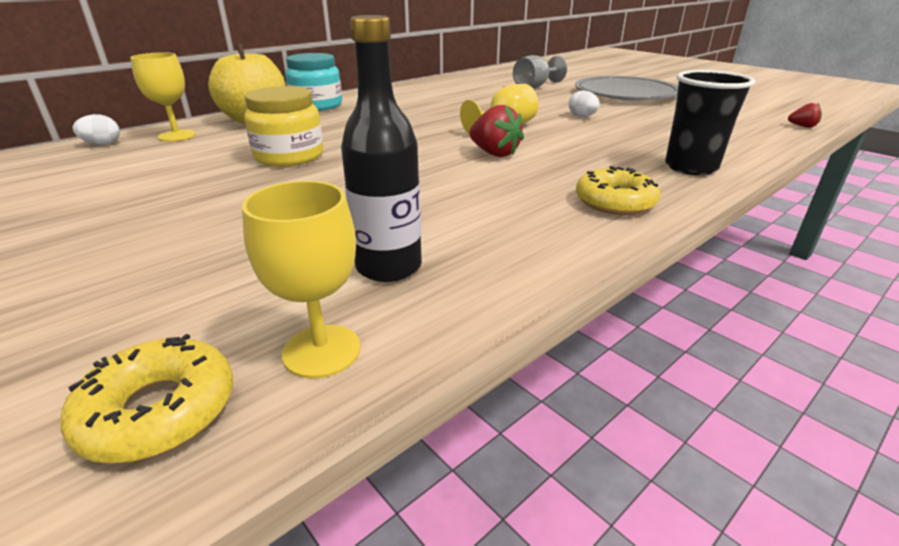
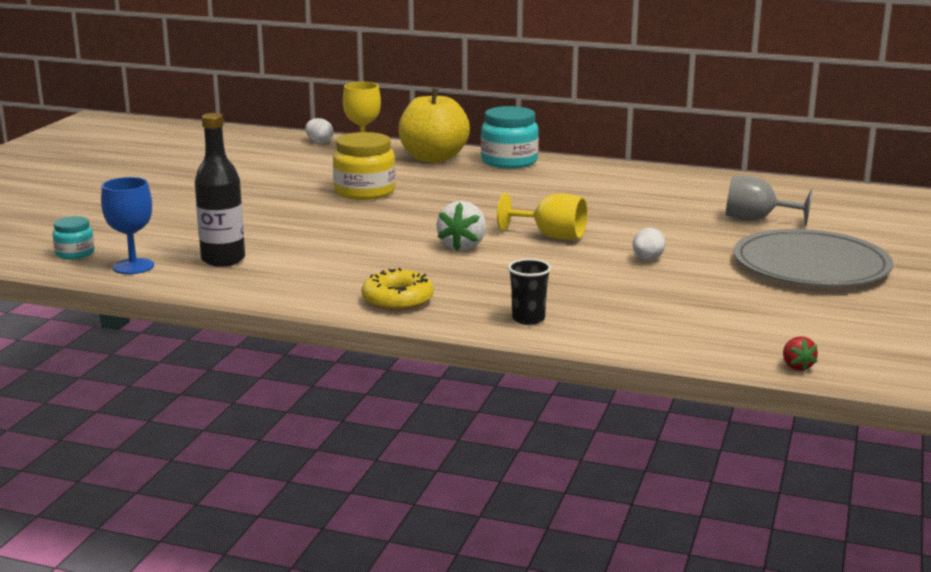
camera: 60 degrees right, 10 degrees down
(159, 411) = (75, 253): yellow donut -> turquoise jar
(322, 351) = (133, 266): yellow goblet -> blue goblet
(494, 153) = (462, 246): red strawberry -> white strawberry
(690, 167) = (528, 319): black cup -> black cup, size x0.60

